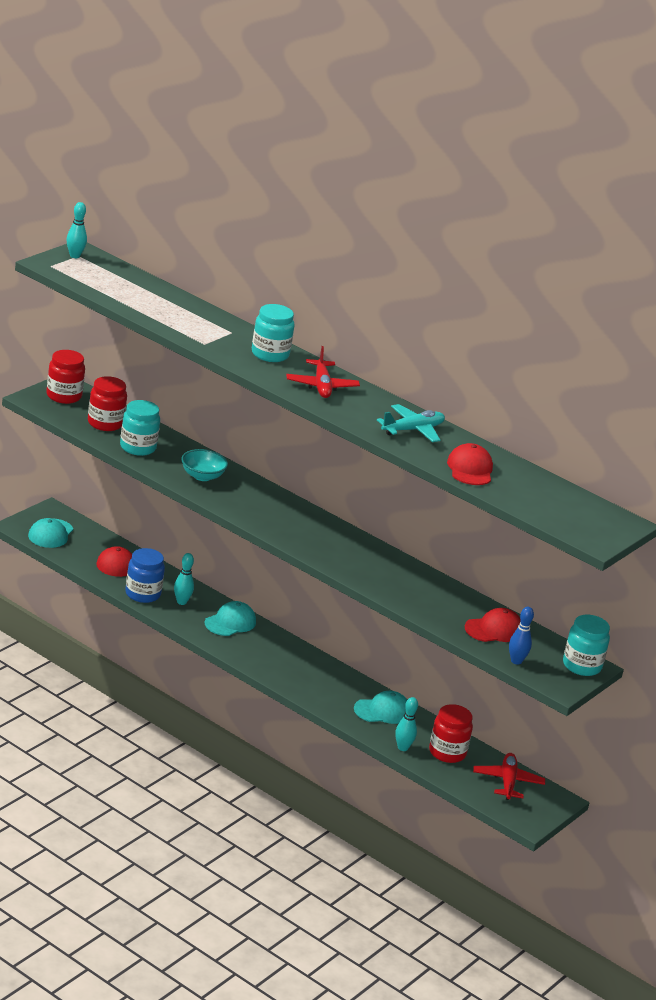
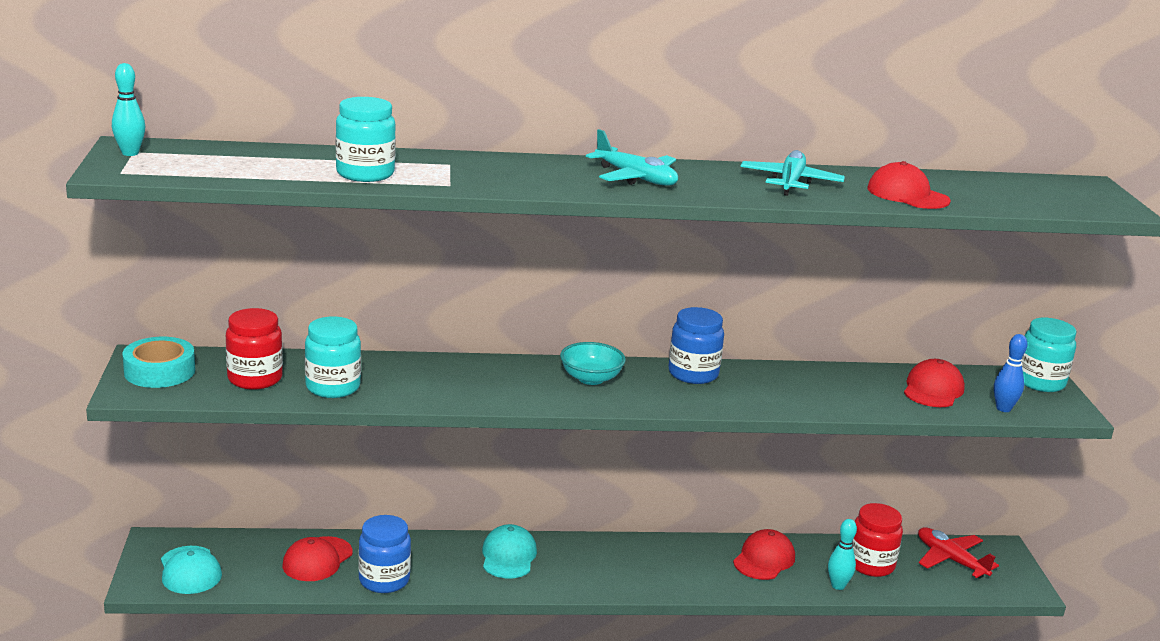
camera: 40 degrees left, 5 degrees down
(63, 396) = (159, 371): red jar -> turquoise tape
(181, 602) = (433, 564): turquoise bowling pin -> none
(202, 476) = (447, 383): turquoise bowl -> turquoise bowl (591, 378)
(270, 354) = (528, 169): turquoise jar -> turquoise jar (365, 174)
(321, 386) = (635, 178): red plane -> turquoise plane
(356, 544) = (693, 374): none -> blue jar
(382, 711) = (764, 559): turquoise cap -> red cap

